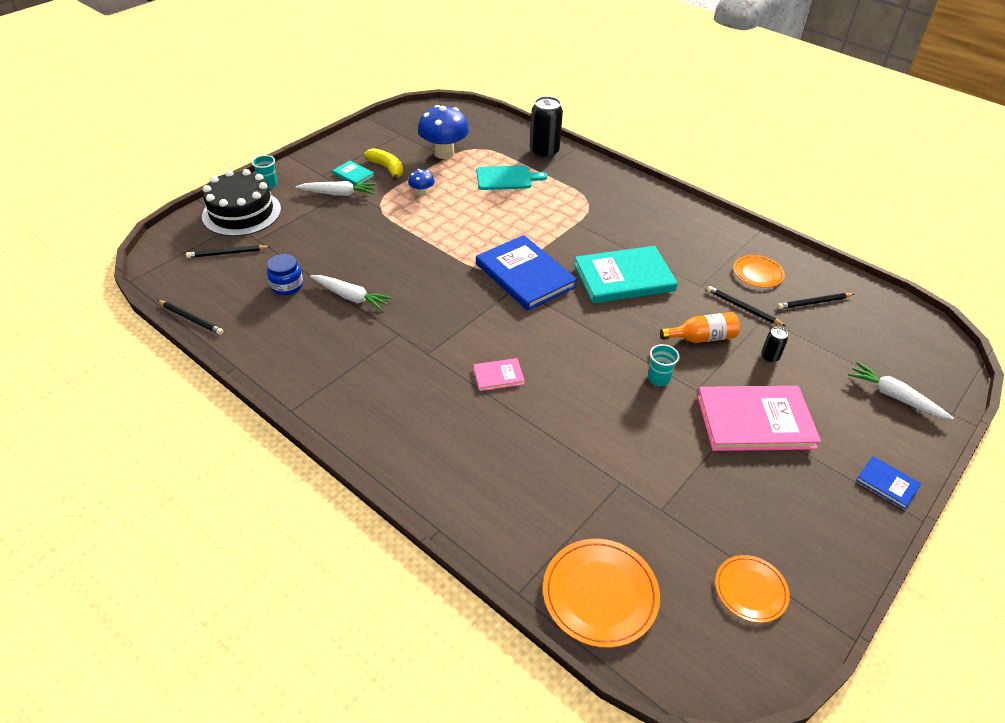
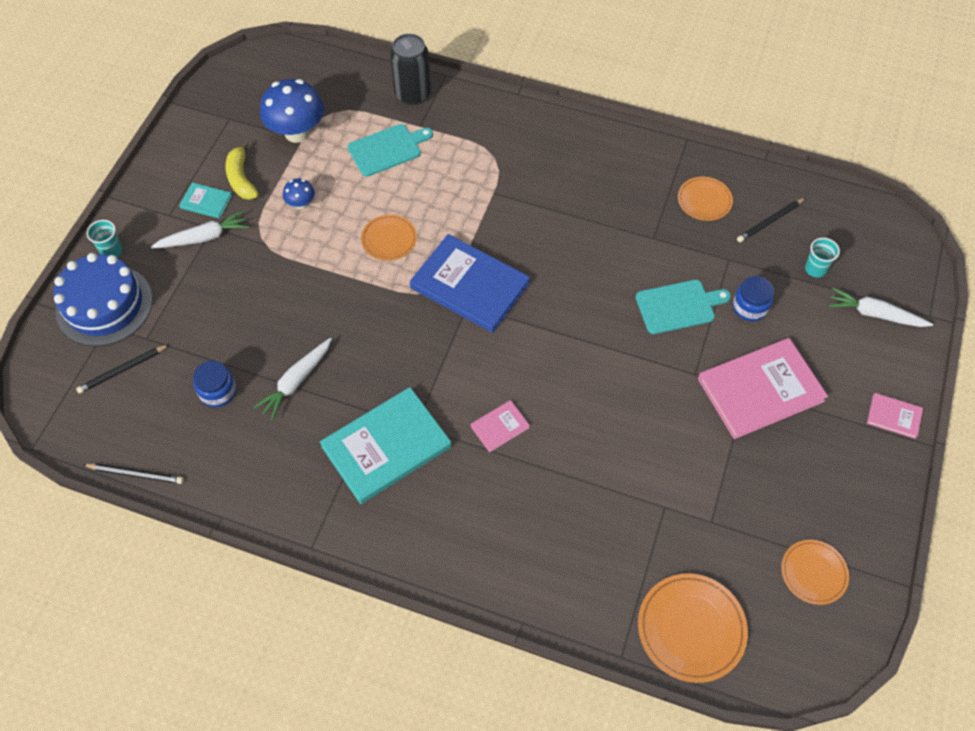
camera: 20 degrees left, 15 degrees up
(241, 213) = (104, 305): black cake -> blue cake
(350, 297) = (296, 381): white carrot -> white carrot turned 120 degrees clockwise
(387, 168) = (241, 179): yellow banana -> yellow banana turned 135 degrees counterclockwise
(476, 230) = (389, 239): none -> orange plate
(624, 277) = (573, 253): turquoise book -> turquoise book (386, 447)
(658, 378) = (655, 372): turquoise cup -> turquoise cup (815, 269)
(701, 338) = (678, 306): orange bottle -> turquoise cutting board
(743, 308) = (705, 252): black pencil -> none
(769, 357) = (750, 307): black can -> blue jar
(887, 483) = (894, 416): blue book -> pink book

